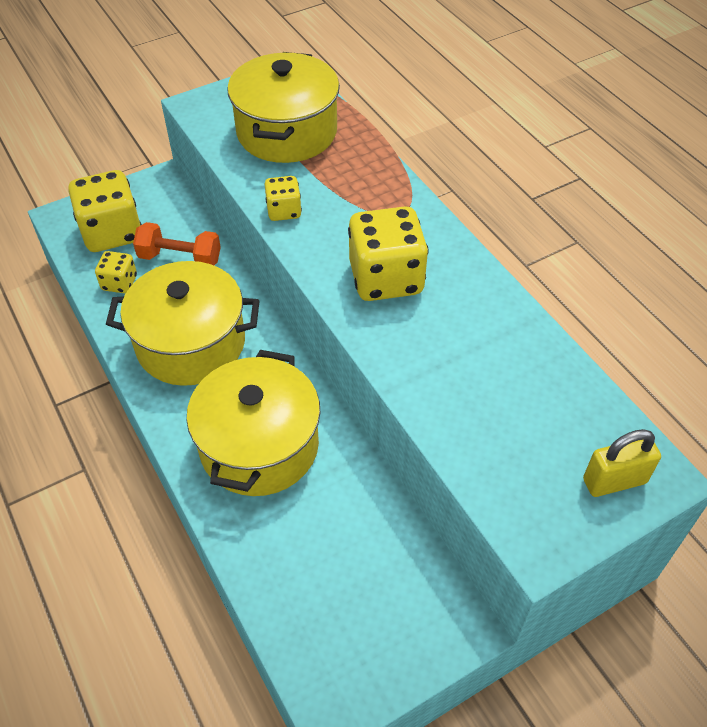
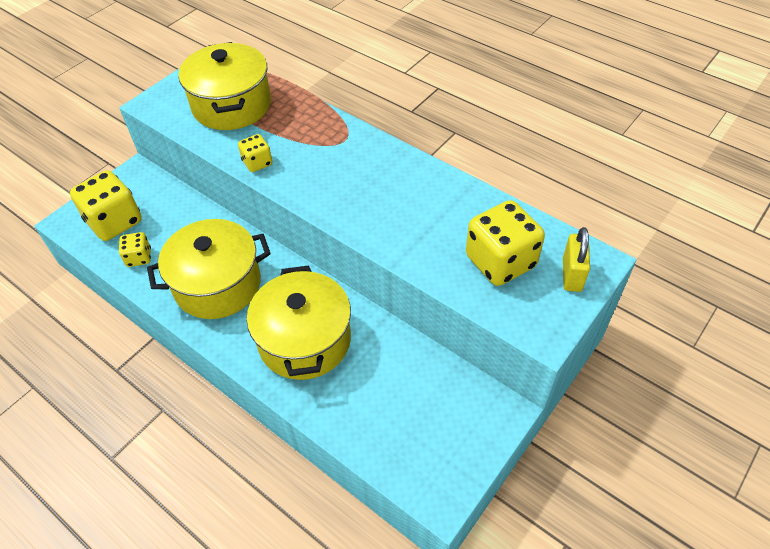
camera: 20 degrees left, 0 degrees up
(180, 258) = (179, 225): orange dumbbell -> none
(386, 278) = (356, 188): yellow dice -> yellow dice (500, 261)
(614, 481) = (572, 275): yellow padlock -> yellow padlock turned 45 degrees counterclockwise

